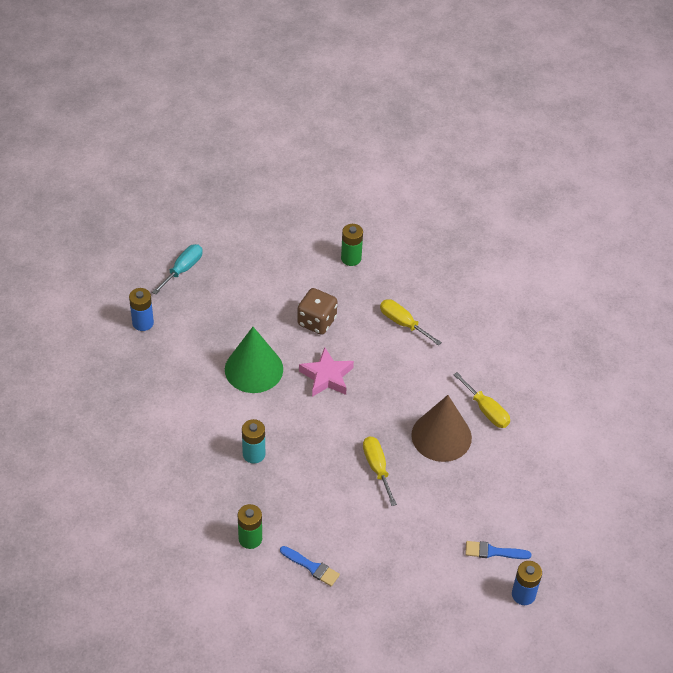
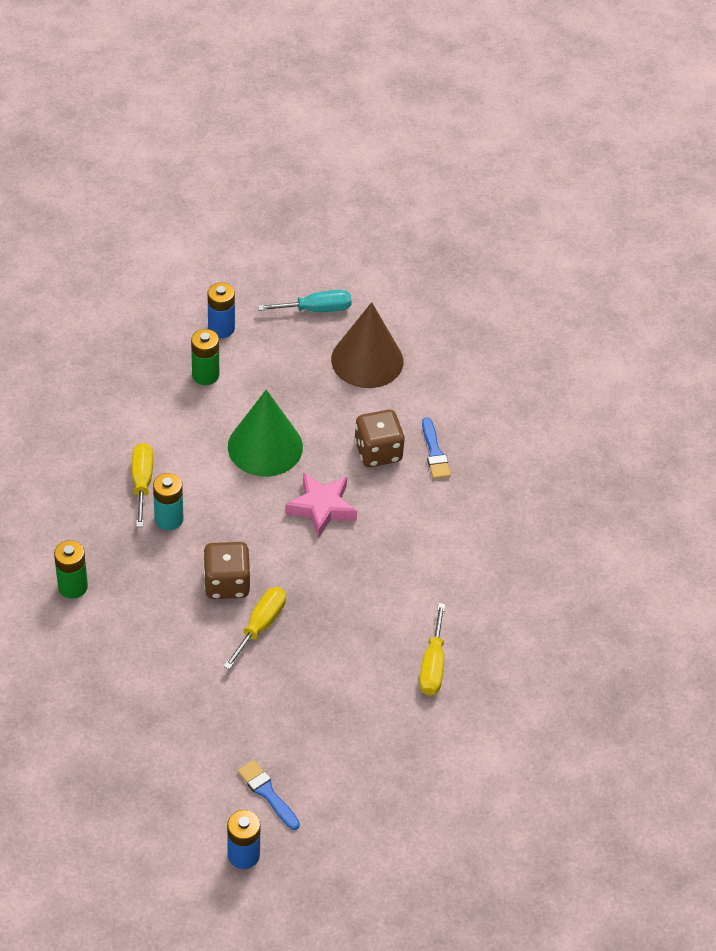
camera: 45 degrees right, 0 degrees up
(312, 567) = (92, 657): blue brush -> blue brush (434, 452)
(330, 461) = (226, 583): none -> brown dice
(351, 258) = (487, 421): green battery -> green battery (205, 375)
(403, 323) = (458, 520): yellow screwdriver -> yellow screwdriver (142, 482)
(441, 436) = (357, 650): brown cone -> brown cone (367, 360)

